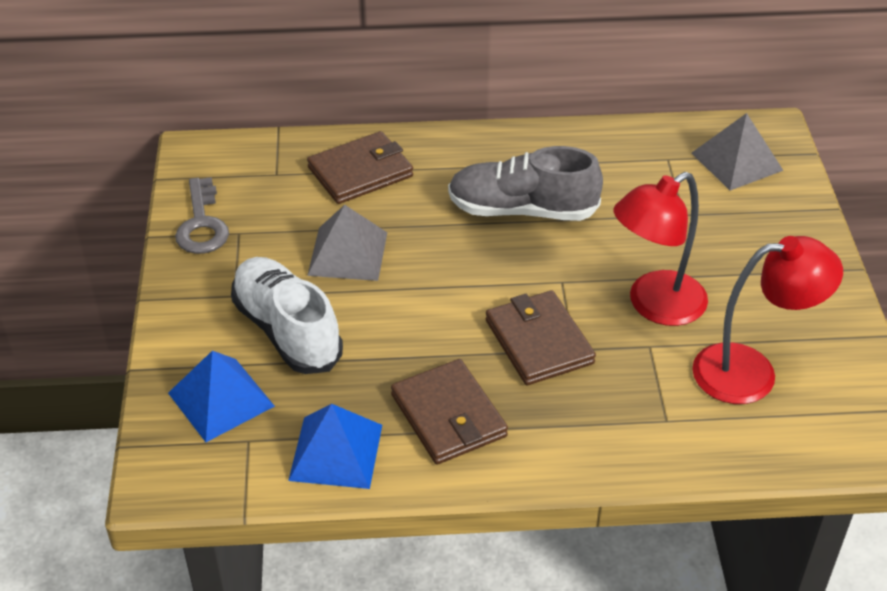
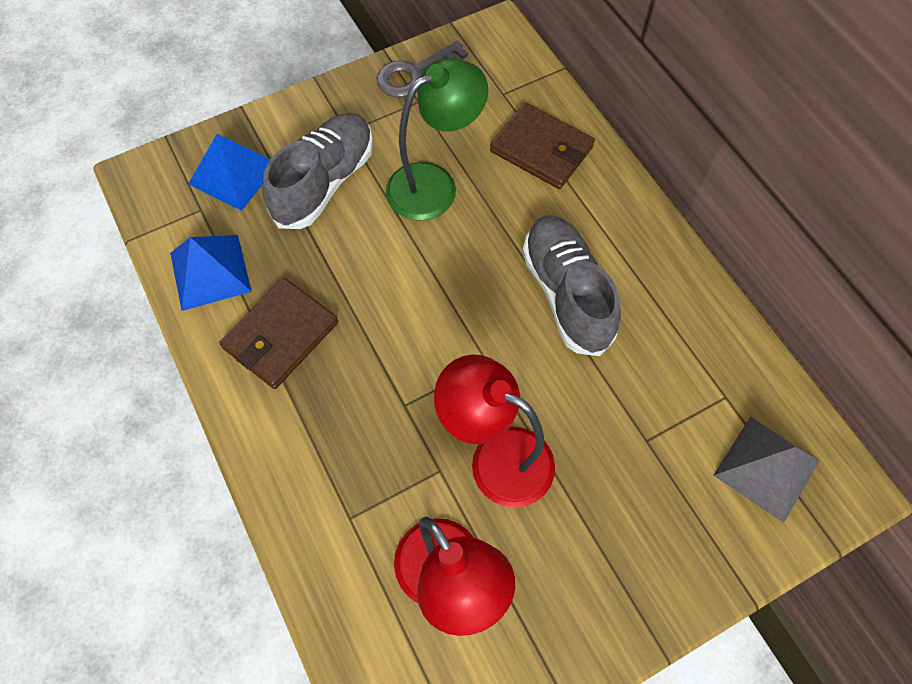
camera: 65 degrees right, 20 degrees up
(287, 330) = (324, 182): white shoe -> grey shoe
(348, 253) = (434, 184): grey pyramid -> green lamp
(538, 342) = (399, 372): brown wallet -> none

